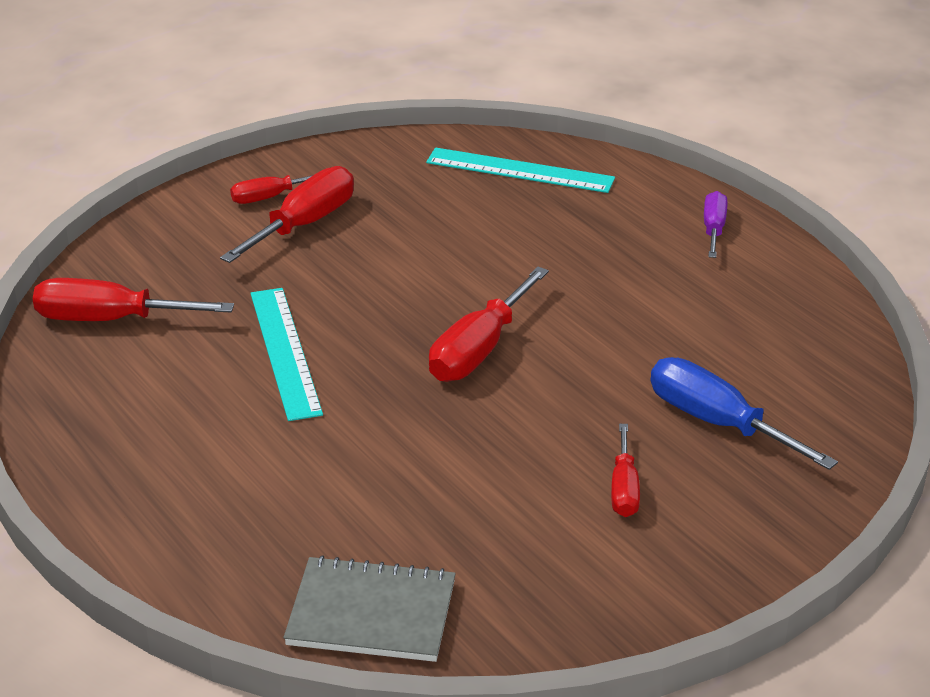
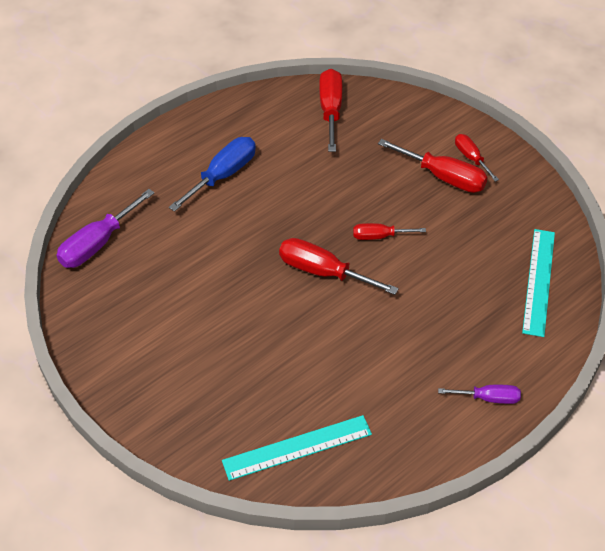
camera: 85 degrees right, 15 degrees up
(285, 352) = (310, 185): turquoise ruler -> turquoise ruler (297, 447)
(371, 613) = (98, 243): grey notebook -> purple screwdriver
(624, 489) = (195, 347): red screwdriver -> red screwdriver (379, 236)
(717, 423) = (261, 395): blue screwdriver -> blue screwdriver (223, 175)

